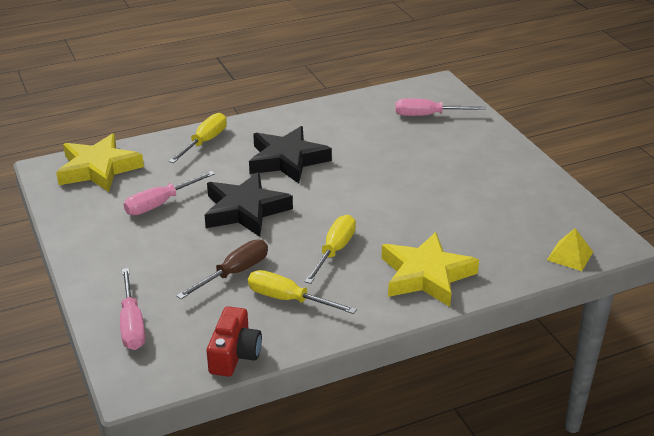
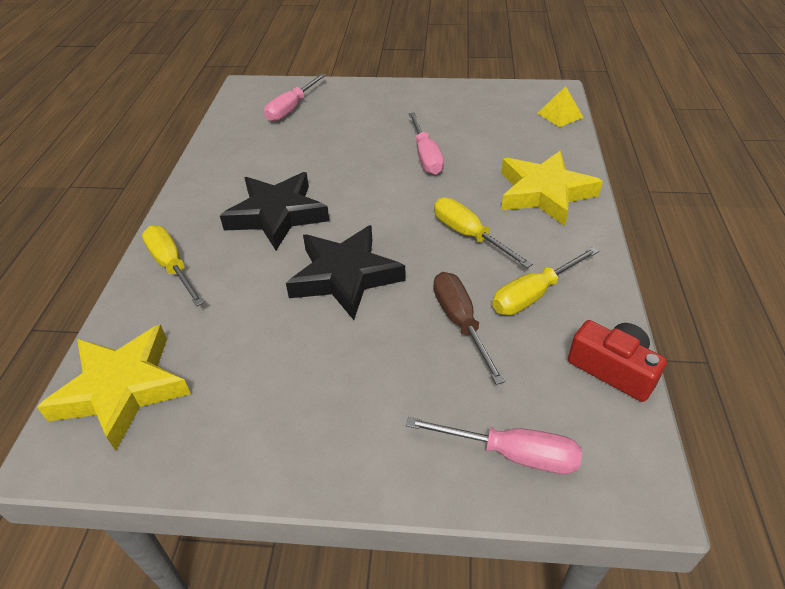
camera: 60 degrees left, 10 degrees up
(160, 204) = (267, 347): pink screwdriver -> pink screwdriver (426, 156)

